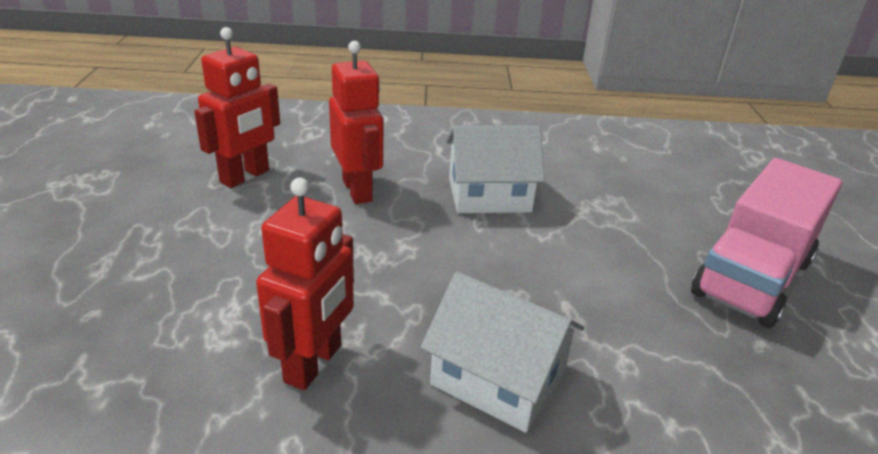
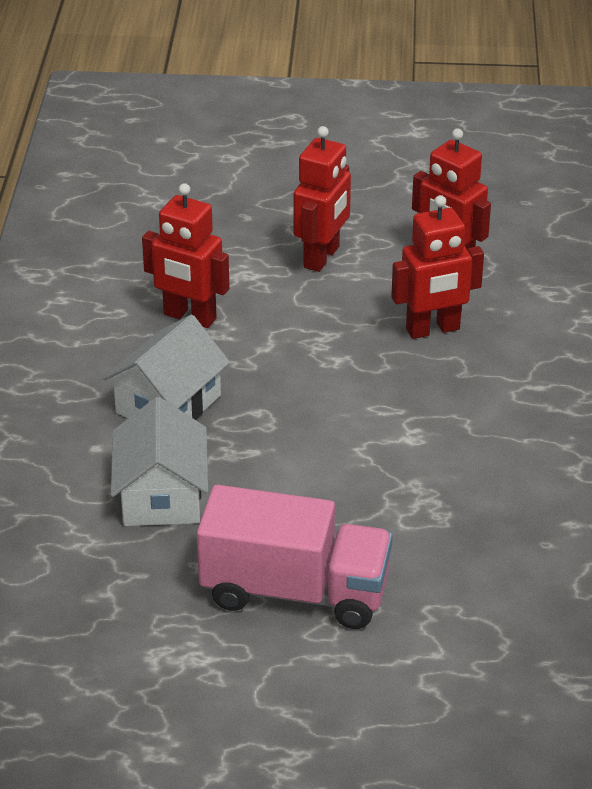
camera: 95 degrees right, 5 degrees up
(212, 252) = (322, 257): none -> red robot
(489, 195) = (436, 419): white house -> white house (161, 495)
(752, 278) = (295, 591): pink truck -> pink truck turned 150 degrees clockwise

